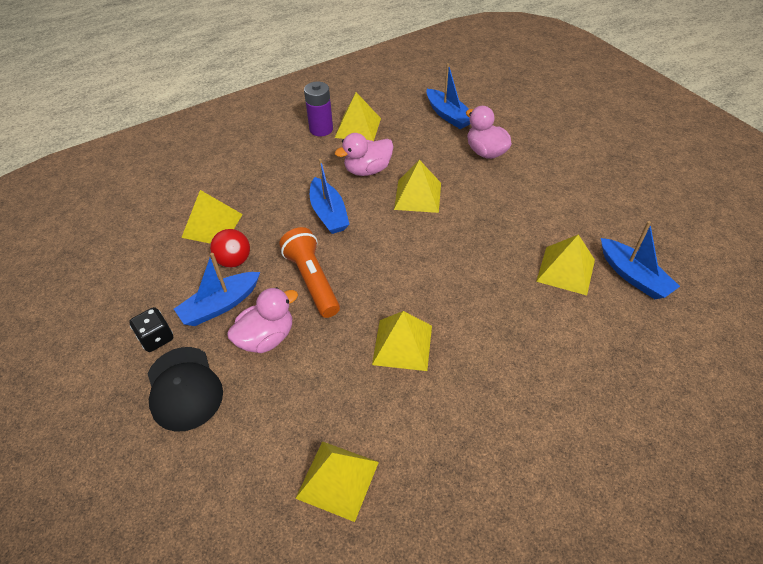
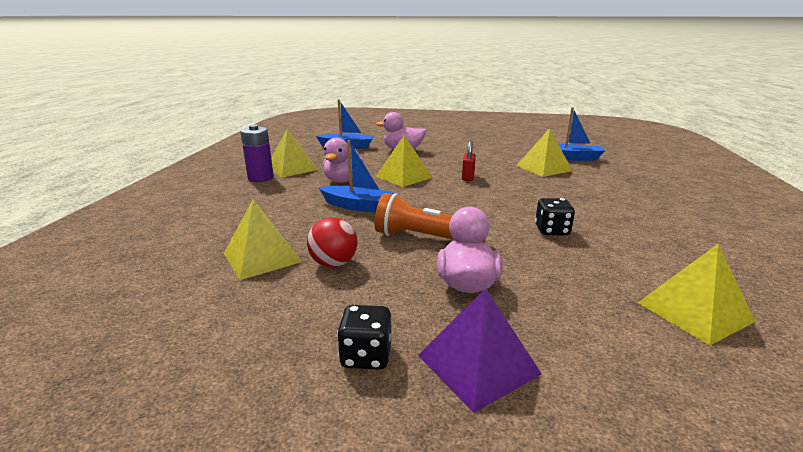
camera: 50 degrees left, 25 degrees down
(184, 388) = (478, 364): black cap -> purple pyramid
(220, 305) = (382, 293): blue boat -> none
(402, 344) = (552, 230): yellow pyramid -> black dice
(467, 233) = (468, 177): none -> red padlock

